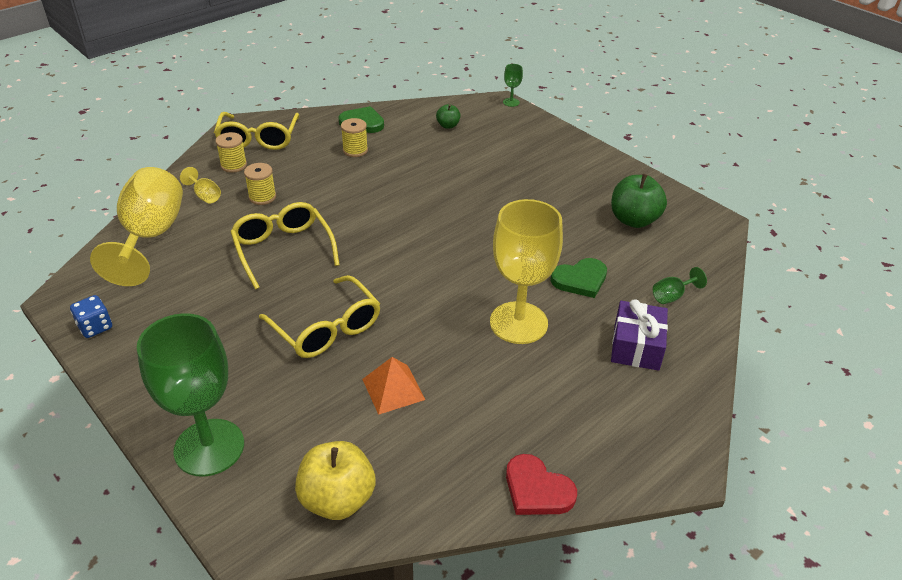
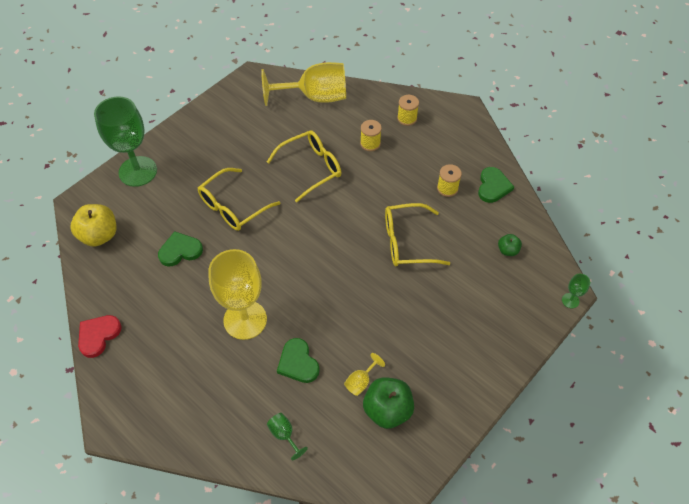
camera: 85 degrees right, 15 degrees up
(95, 327) = (228, 97): blue dice -> none
(205, 196) = (365, 112): yellow goblet -> yellow goblet (361, 381)
(258, 139) = (446, 124): yellow glasses -> yellow glasses (406, 242)
(393, 389) = (180, 250): orange pyramid -> green heart
(636, 346) = (223, 402): purple gift -> none

